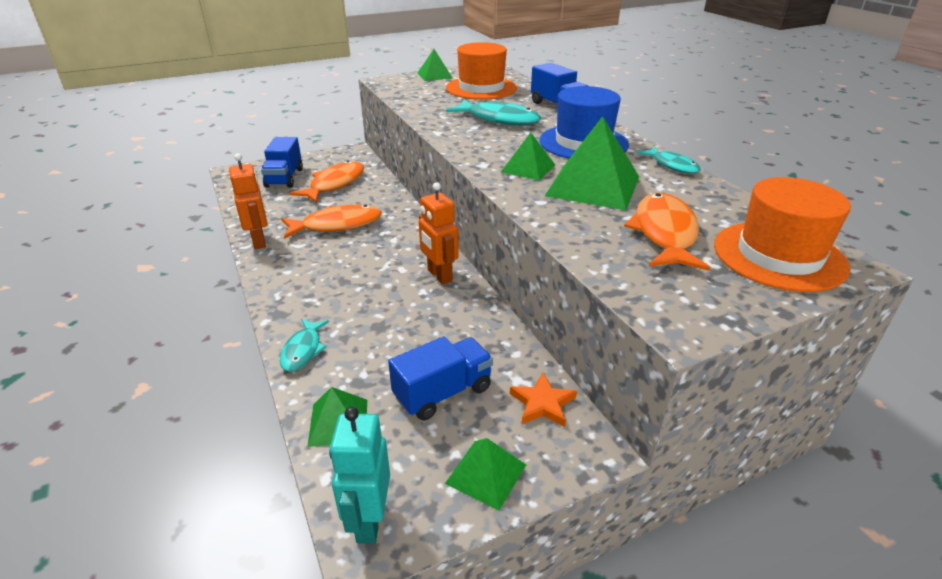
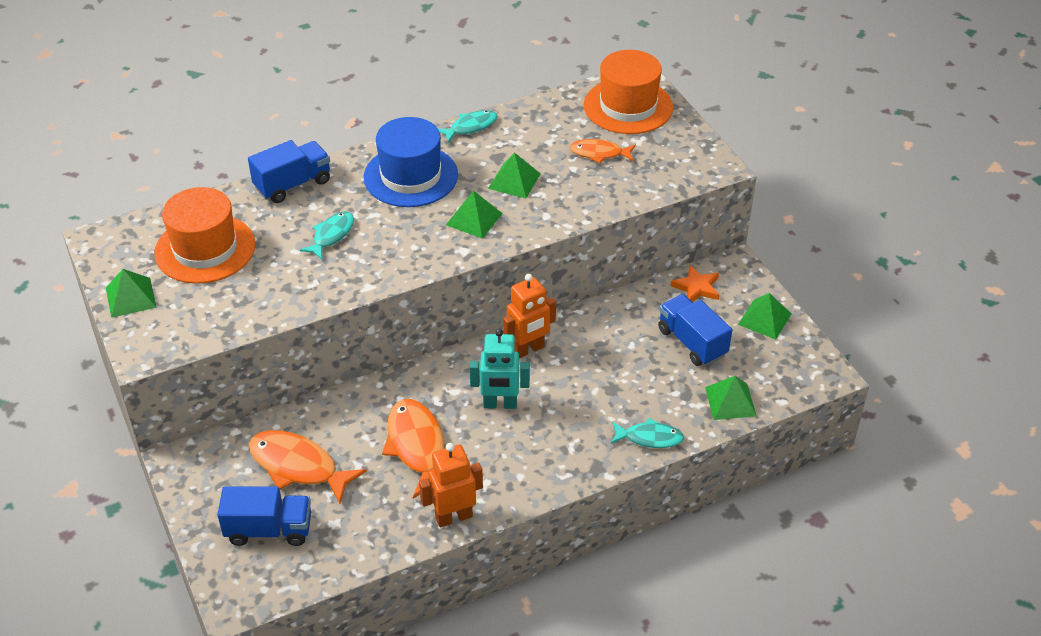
camera: 90 degrees left, 10 degrees up
(369, 521) = (810, 374): turquoise robot -> turquoise robot (500, 404)
(499, 119) = (331, 235): turquoise fish -> turquoise fish, size x0.60
(593, 185) = (514, 181): green pyramid -> green pyramid, size x0.56
(664, 233) = (599, 153): orange fish -> orange fish, size x0.60

